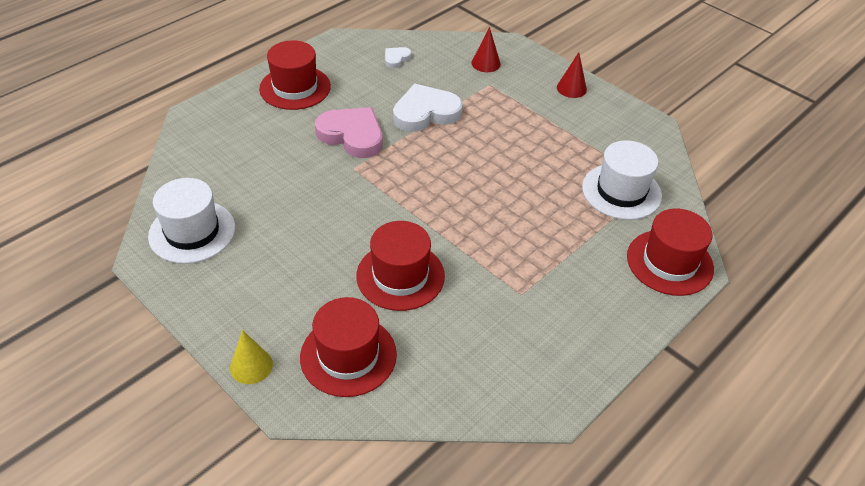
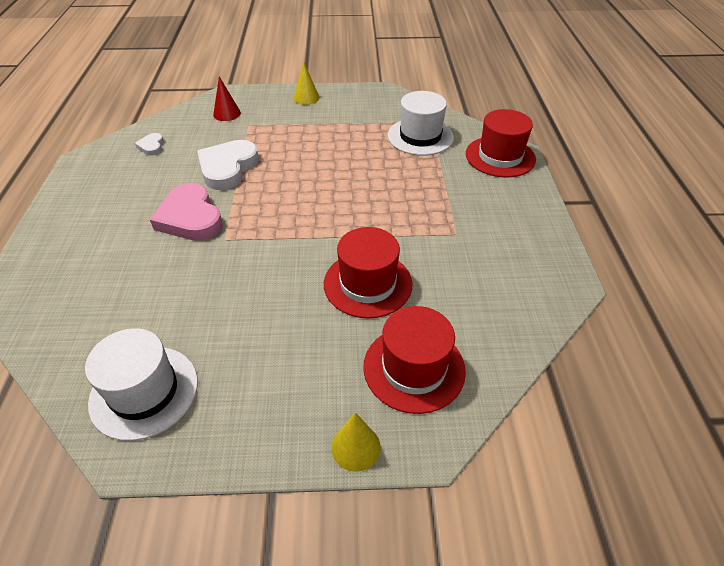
camera: 45 degrees left, 0 degrees up
(295, 88) = (87, 215): red hat -> none
(352, 135) = (190, 217): pink heart -> pink heart turned 105 degrees counterclockwise
(571, 88) = (306, 98): red cone -> yellow cone

